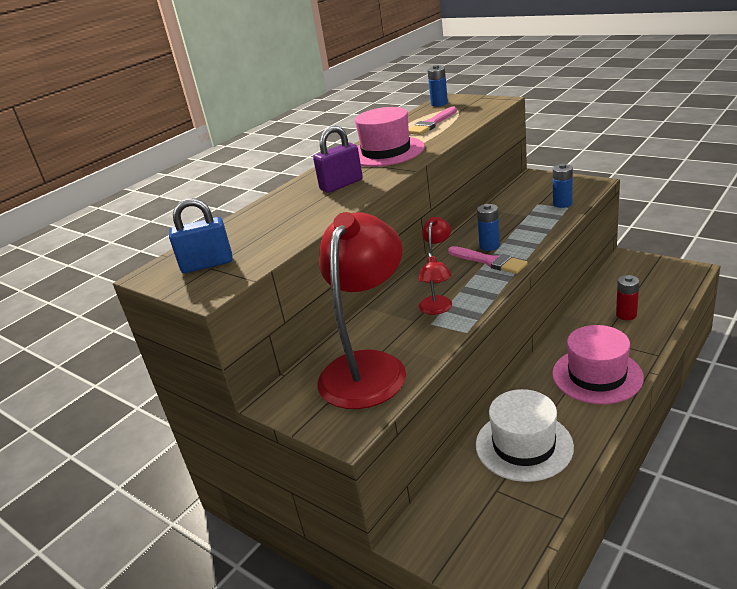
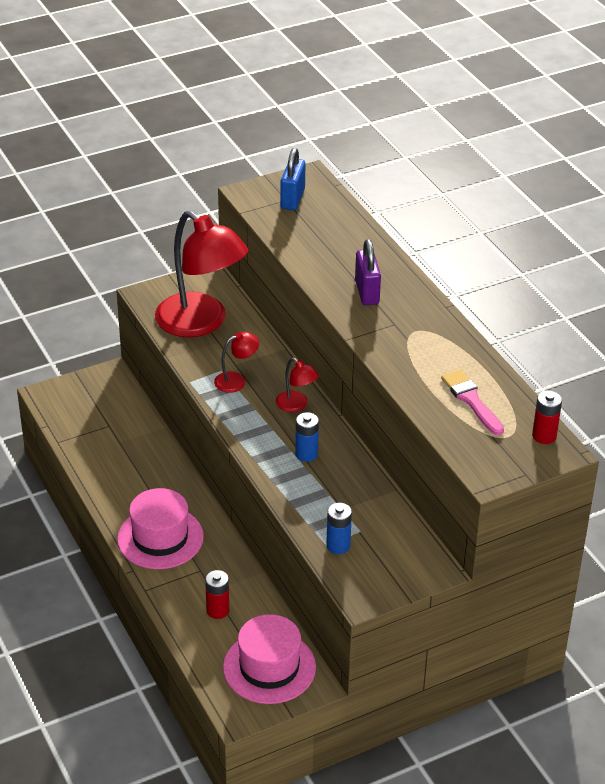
camera: 110 degrees right, 10 degrees up
(386, 152) = (421, 342): pink hat -> pink hat (269, 667)
(437, 309) = (236, 380): red lamp -> red lamp turned 135 degrees clockwise
(439, 104) = (544, 436): blue battery -> red battery
(489, 261) = (278, 440): pink brush -> none
(523, 445) = (132, 457): white hat -> none

